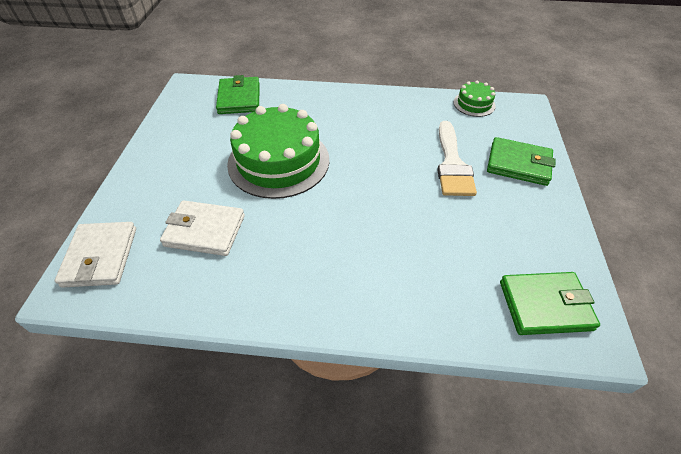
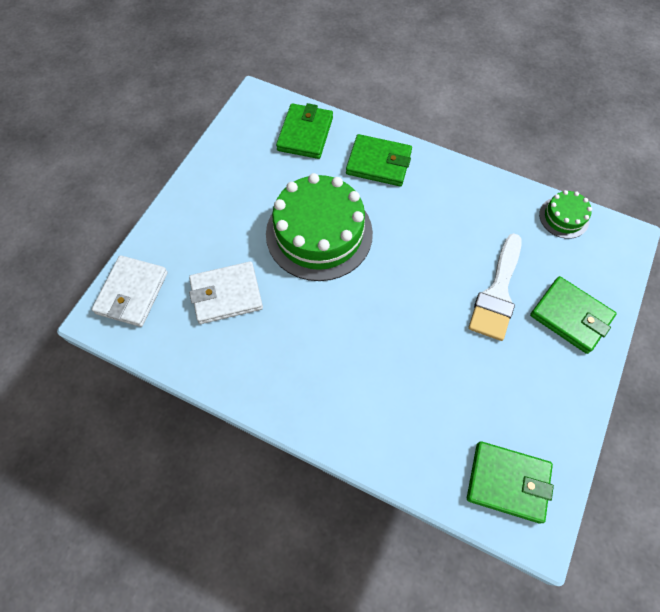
camera: 20 degrees right, 15 degrees up
(205, 231) = (226, 294): white wallet -> white wallet turned 45 degrees counterclockwise
(310, 103) = (378, 163): none -> green wallet

